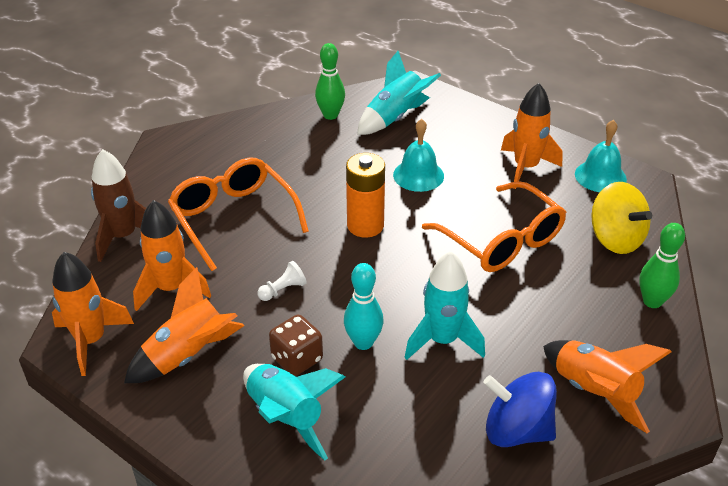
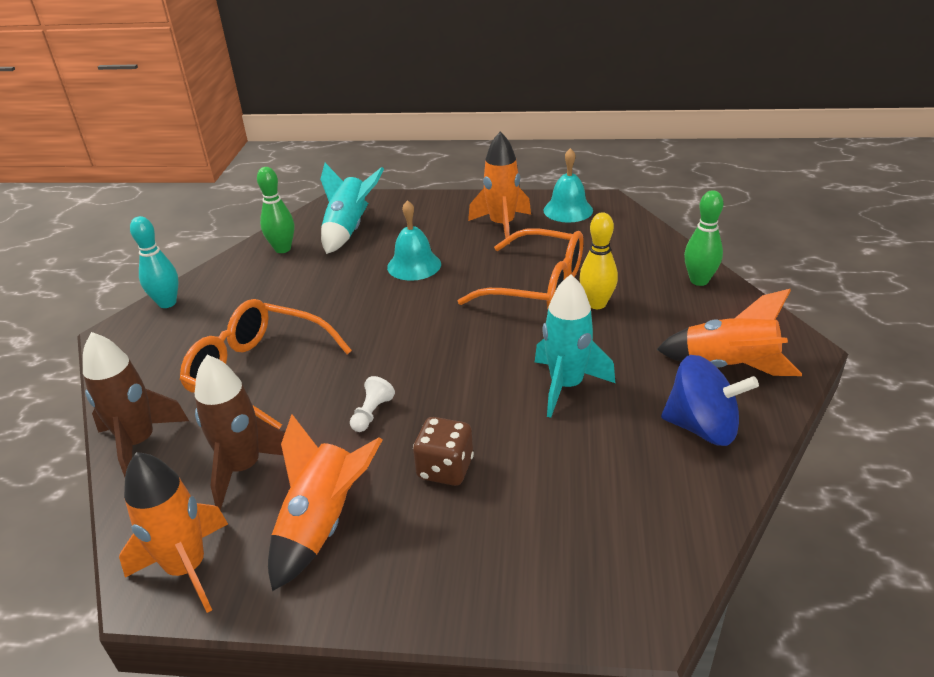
camera: 30 degrees left, 5 degrees down
(171, 288) = (244, 468): orange rocket -> brown rocket
(286, 417) = (485, 528): turquoise rocket -> none
(363, 342) = (496, 422): turquoise bowling pin -> turquoise bowling pin (167, 303)
(365, 225) = (403, 324): orange battery -> none
(517, 430) = (702, 427): blue spinning top -> blue spinning top turned 150 degrees counterclockwise
(536, 280) = (596, 304): none -> yellow bowling pin
(615, 239) = (625, 248): yellow spinning top -> none

